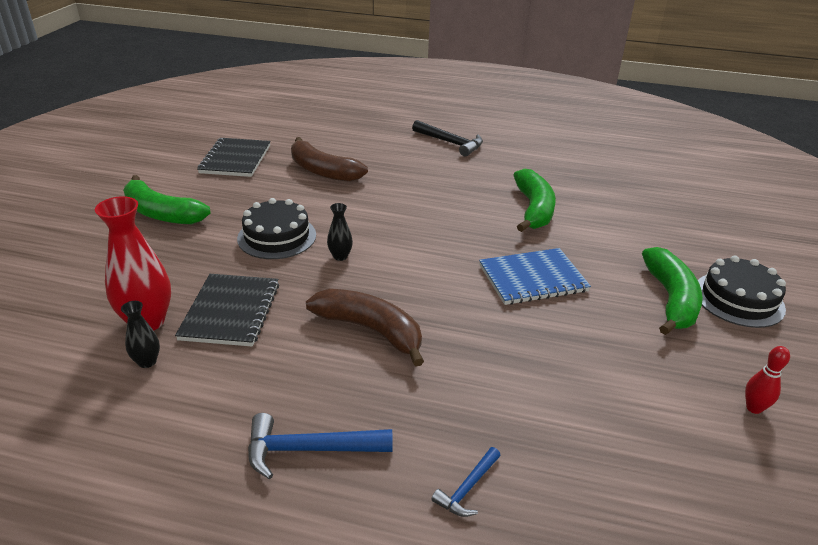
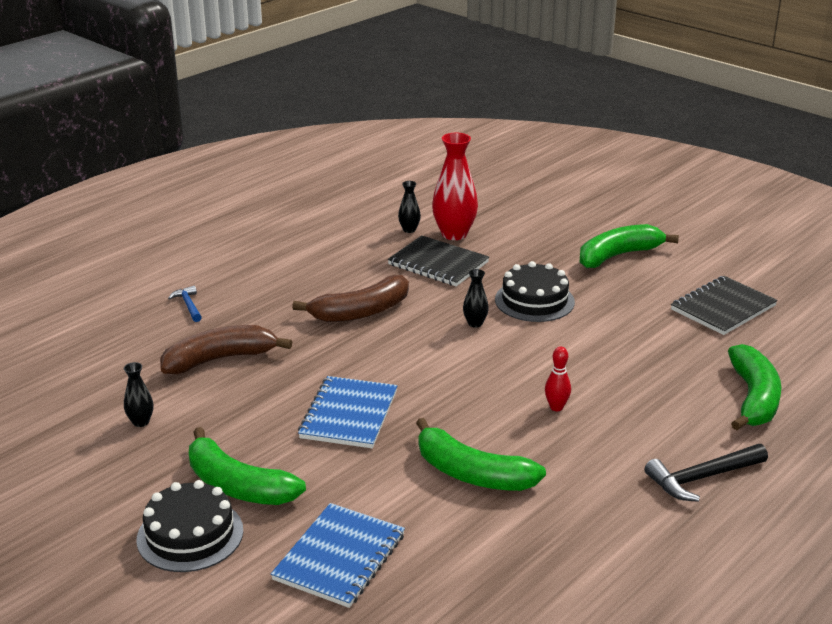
camera: 120 degrees right, 5 degrees down
(235, 159) = (723, 308): black notebook -> black notebook turned 75 degrees counterclockwise
(310, 449) = (275, 266): blue hammer -> none
(322, 171) = (663, 354): brown banana -> brown banana (220, 359)
(352, 138) = (753, 398): none -> green banana
(665, 233) = (339, 557): none -> blue notebook
(684, 398) = (141, 422): none -> black vase
(753, 408) = (92, 451): red bowling pin -> red bowling pin (556, 407)

